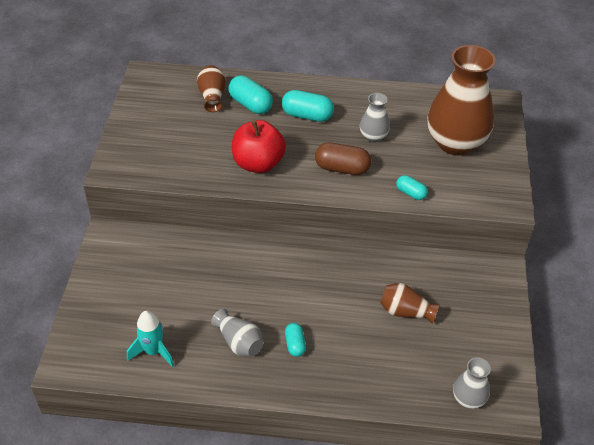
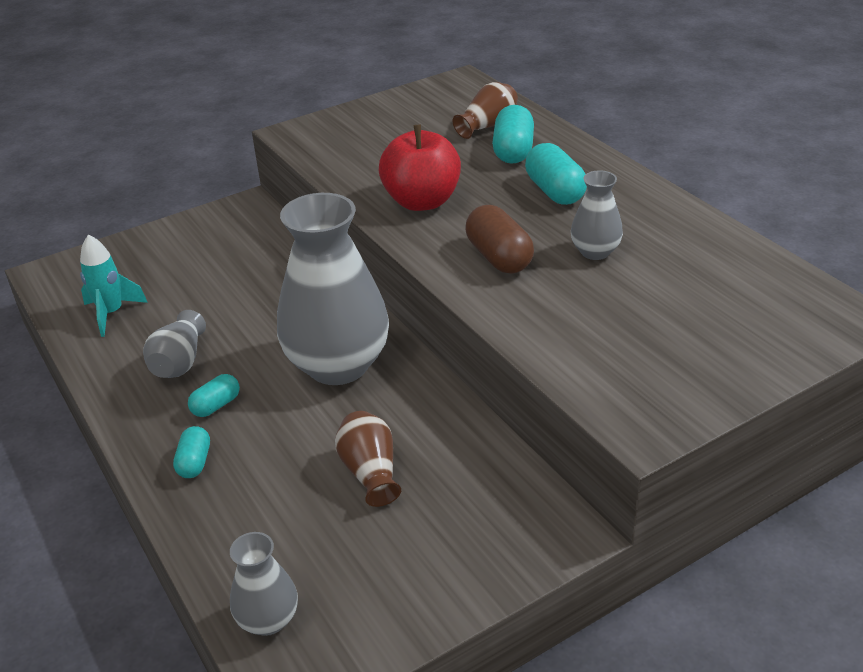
camera: 55 degrees right, 10 degrees down
(312, 279) = (338, 365): none -> grey vase
(410, 193) = (532, 330): turquoise capsule -> turquoise capsule (194, 462)
(455, 143) = (694, 320): brown vase -> none

